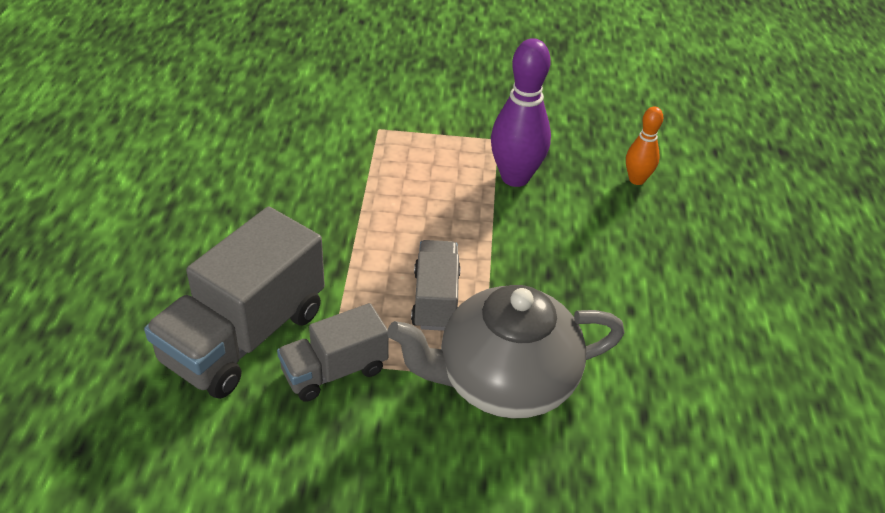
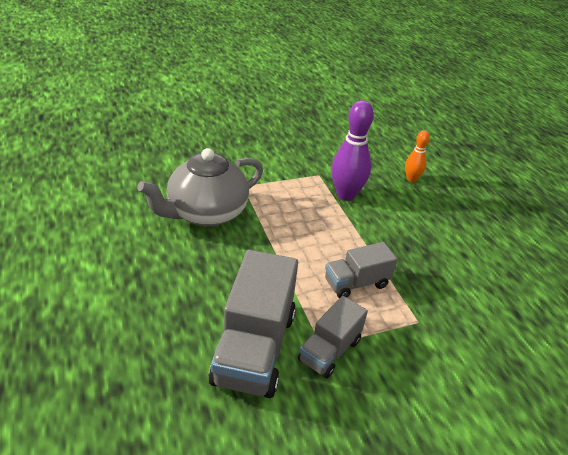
camera: 25 degrees left, 5 degrees down
(435, 300) = (356, 283): grey truck -> grey truck turned 90 degrees counterclockwise
(503, 381) = (432, 320): grey teapot -> grey teapot (206, 213)

